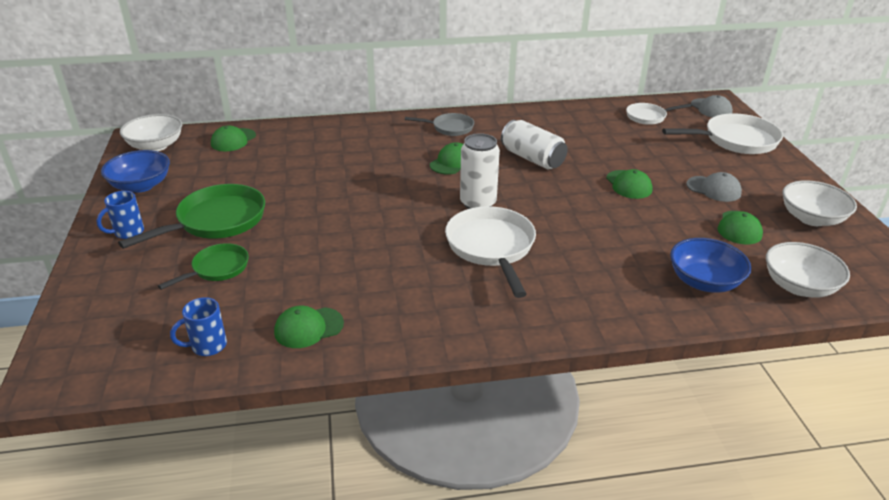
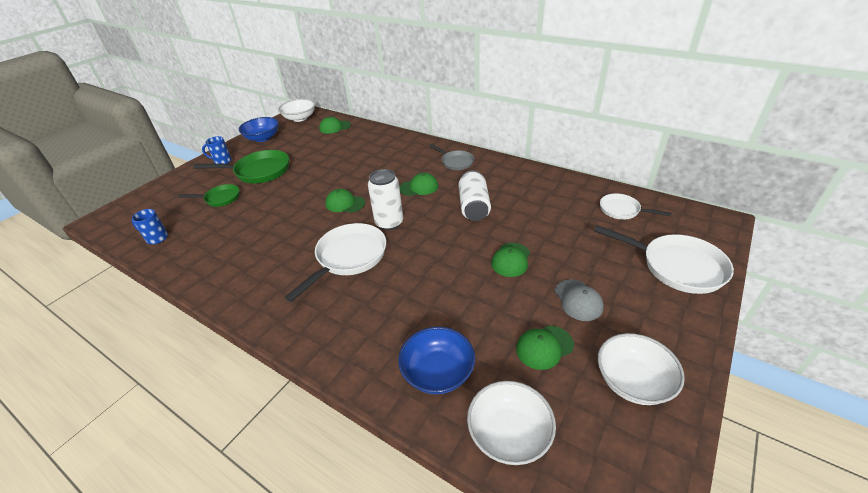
camera: 45 degrees right, 5 degrees up
(308, 328) = (199, 253): green cap -> green cap (345, 203)
(711, 108) = (700, 226): grey cap -> none

